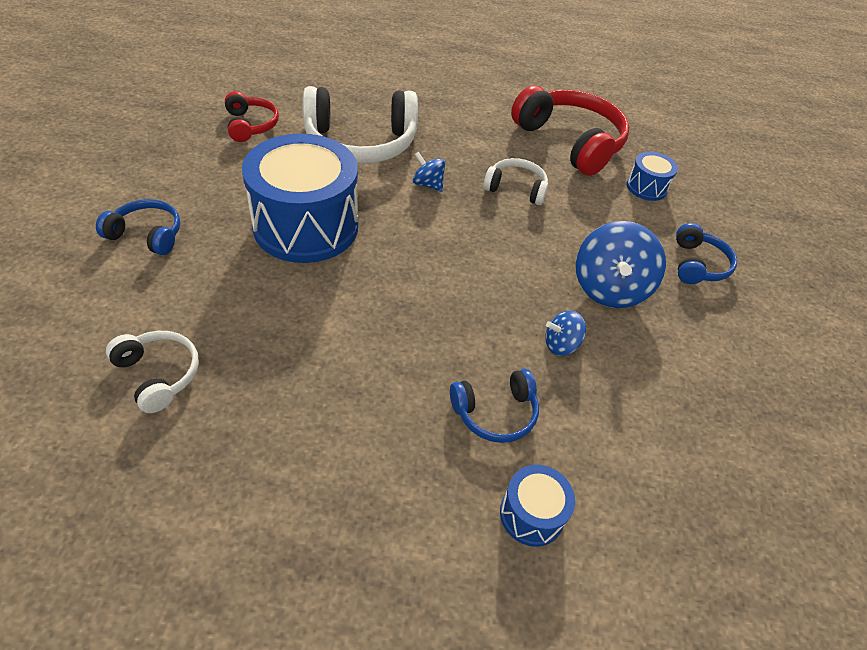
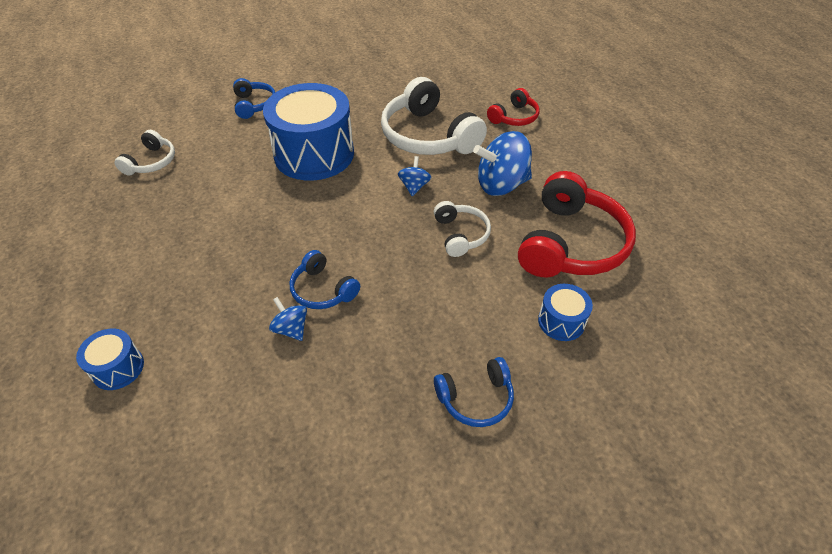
camera: 65 degrees right, 0 degrees up
(251, 125) = (393, 87): red headphones -> red headphones (514, 117)
(495, 413) = (199, 315): blue headphones -> blue headphones (322, 290)
(609, 288) = (383, 339): blue spinning top -> blue spinning top (501, 184)

